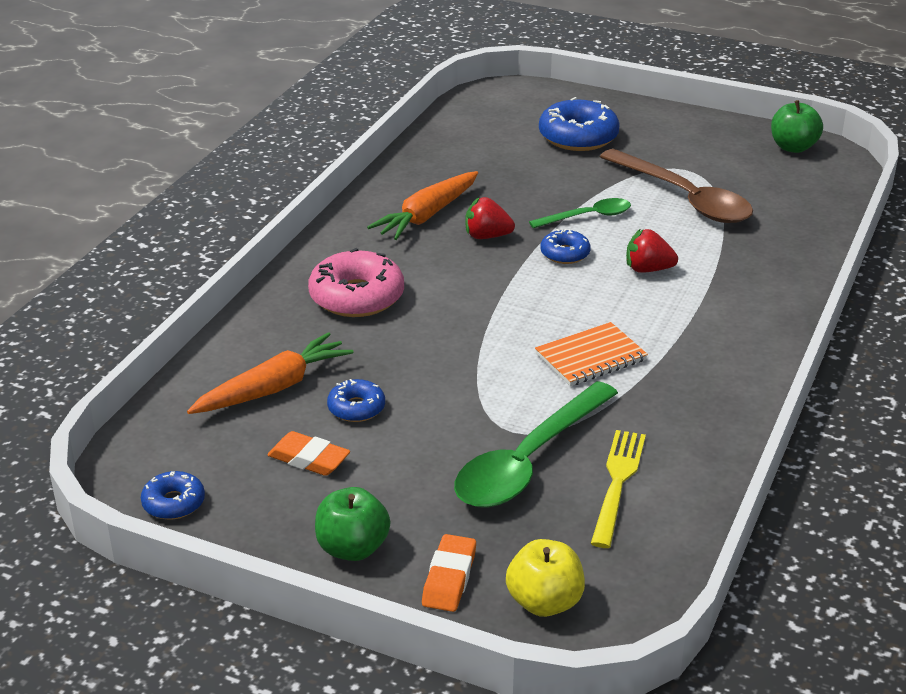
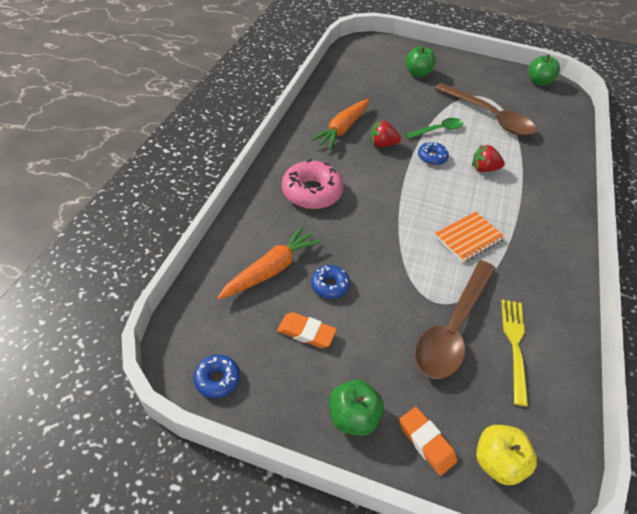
camera: 10 degrees left, 15 degrees up
(449, 578) = (426, 442): orange eraser -> orange eraser turned 45 degrees counterclockwise
(528, 461) = (452, 328): green spoon -> brown spoon
(578, 137) = (417, 73): blue donut -> green apple

